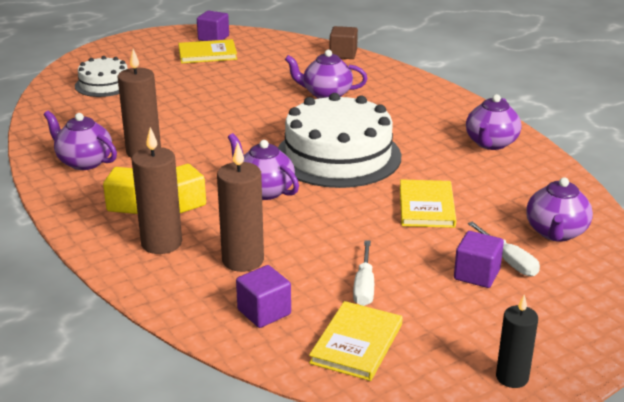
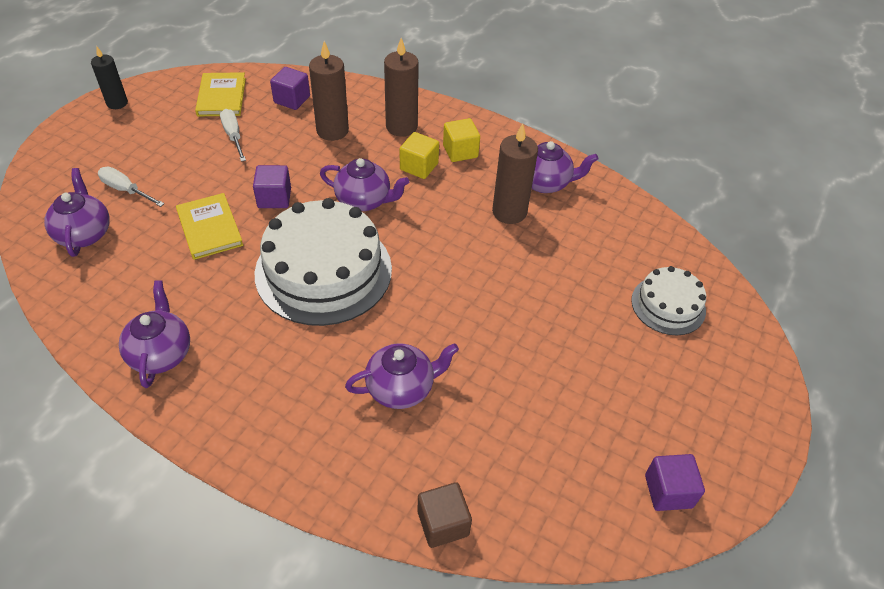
camera: 150 degrees right, 20 degrees up
(207, 54) = (629, 433): yellow book -> none
(476, 274) = (151, 169): purple cube -> purple cube (274, 198)

